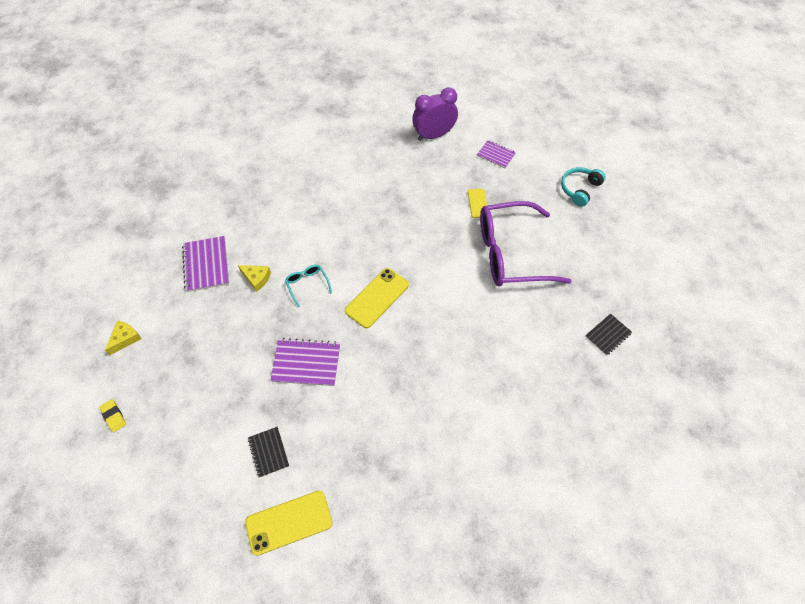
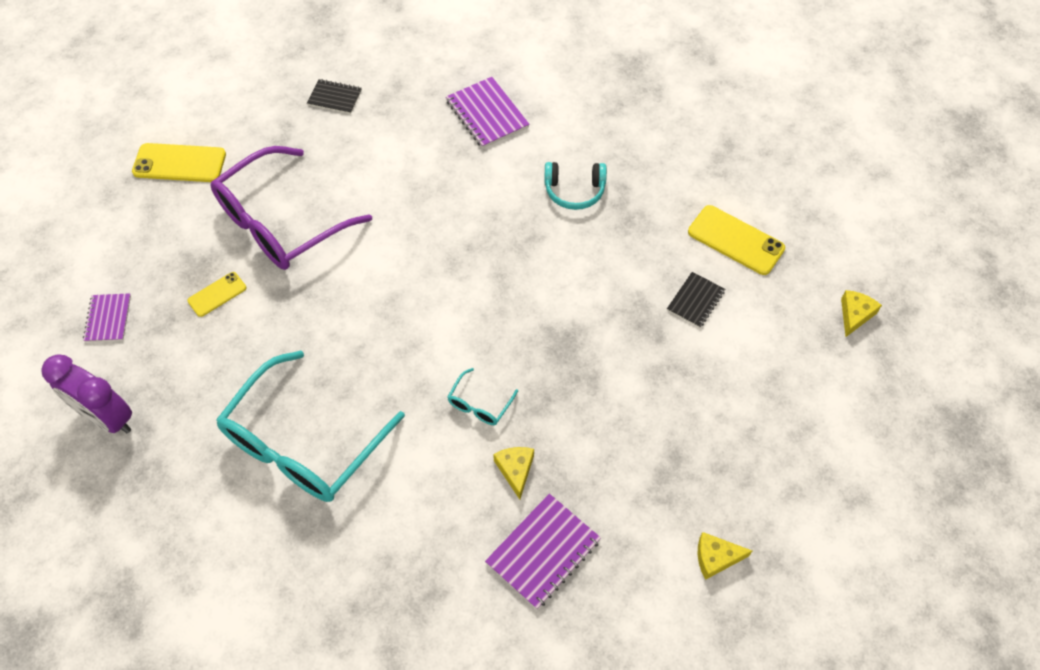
camera: 125 degrees left, 0 degrees up
(114, 416) = (800, 480): yellow eraser -> none
(165, 557) = (855, 315): none -> yellow cheese
(306, 363) = (578, 333): purple notebook -> purple notebook (487, 114)
(353, 199) = (303, 444): none -> turquoise glasses
(377, 298) = (441, 318): yellow phone -> yellow phone (179, 163)
(510, 253) = (280, 223): purple glasses -> purple glasses turned 90 degrees clockwise
(579, 189) = (124, 201): turquoise headphones -> turquoise headphones (574, 191)

